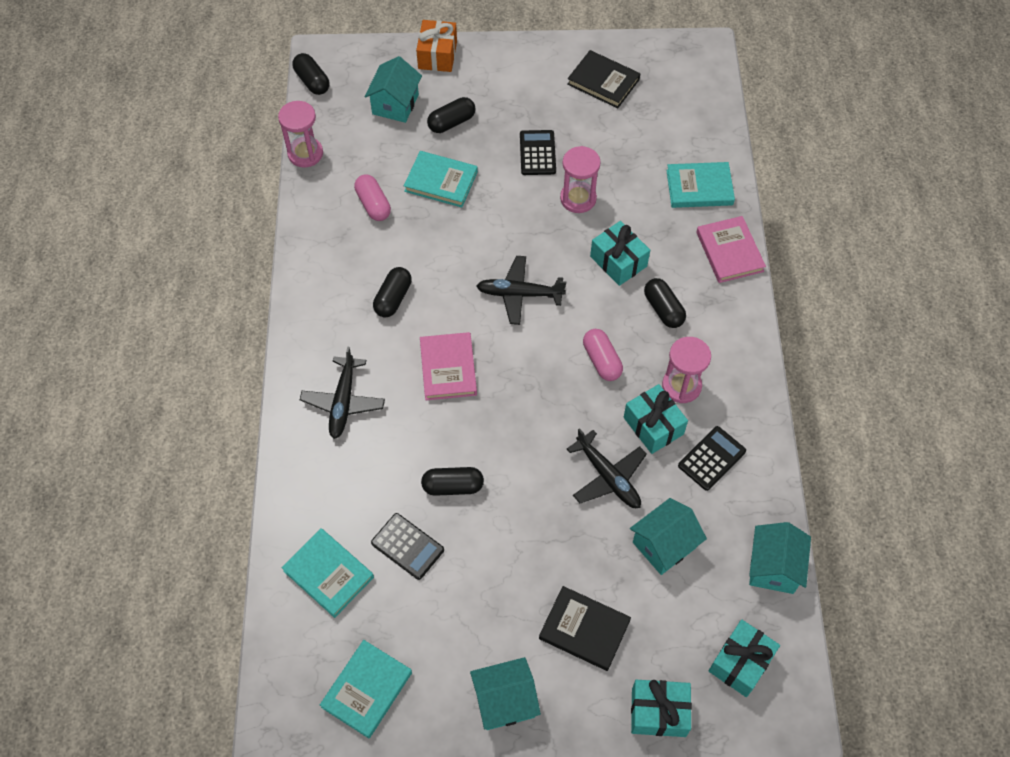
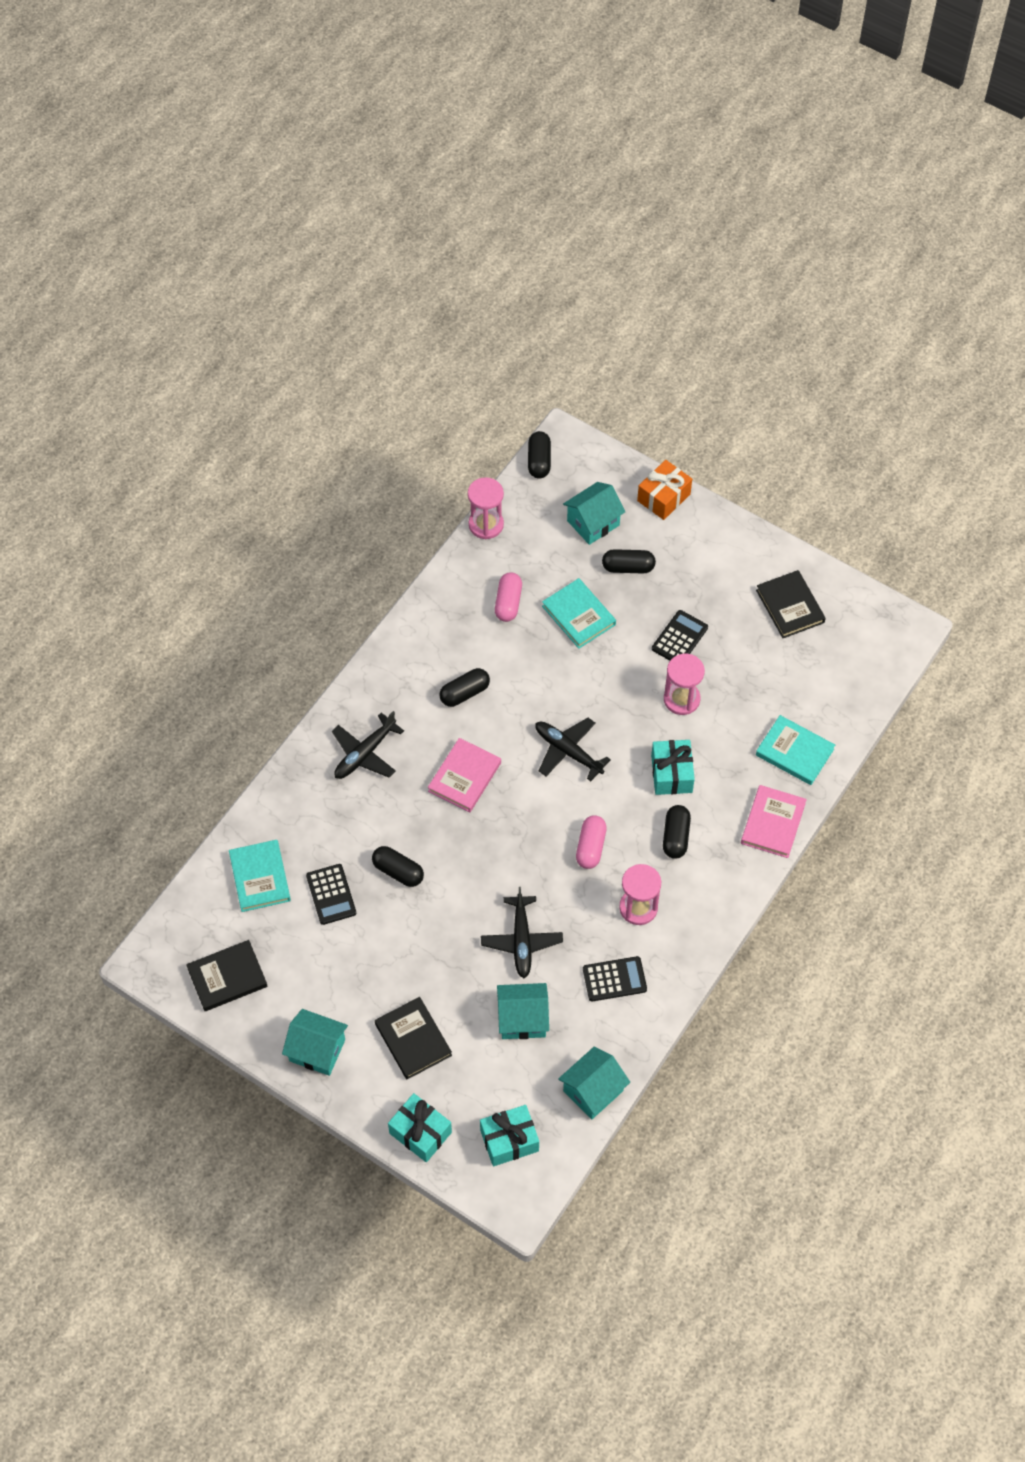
camera: 35 degrees right, 0 degrees up
(367, 690) = (227, 977): turquoise book -> black book
(653, 426) = (589, 924): turquoise gift -> none

